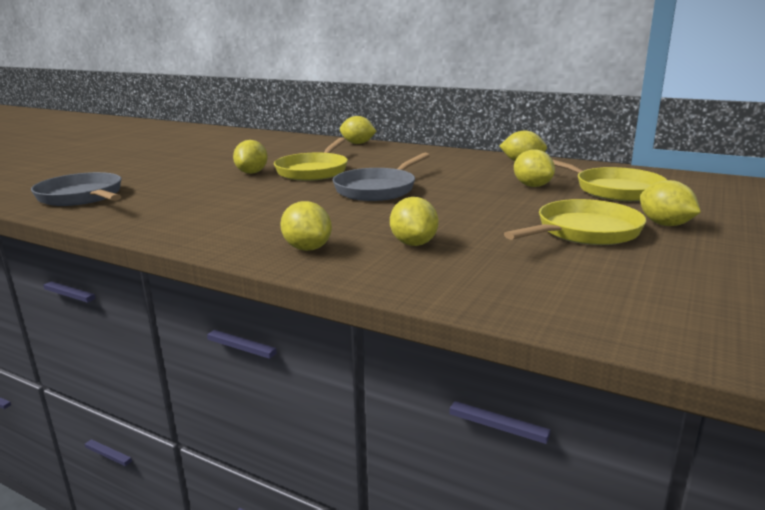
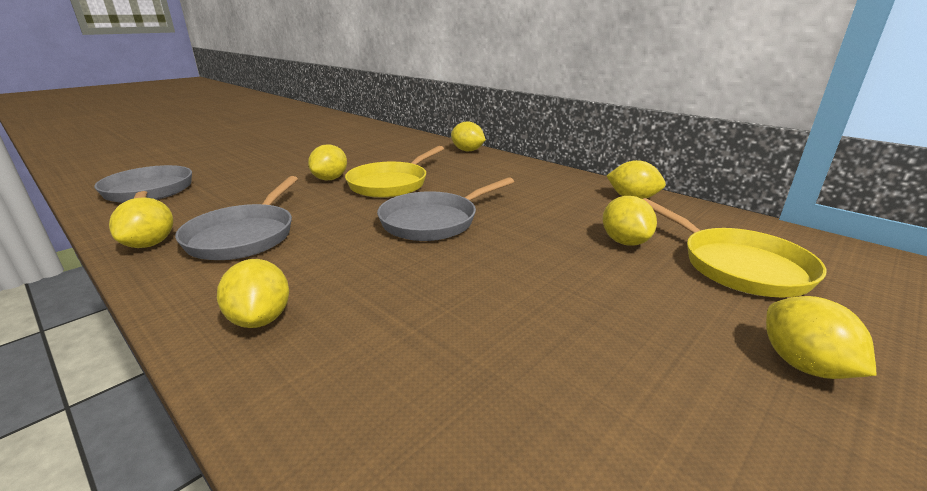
camera: 15 degrees right, 5 degrees up
(226, 212) = (245, 235): none -> grey pan
(413, 243) = (395, 336): yellow lemon -> yellow lemon (150, 244)
(583, 232) = (656, 358): yellow pan -> none

